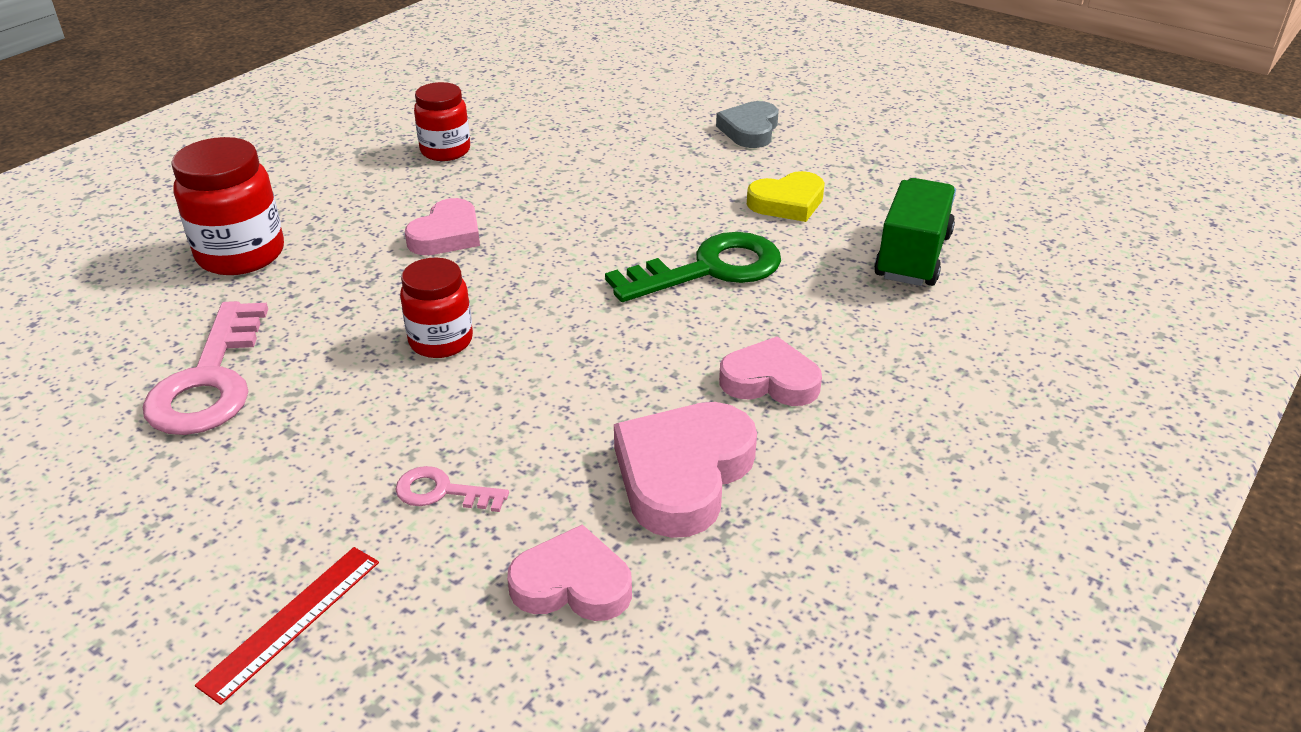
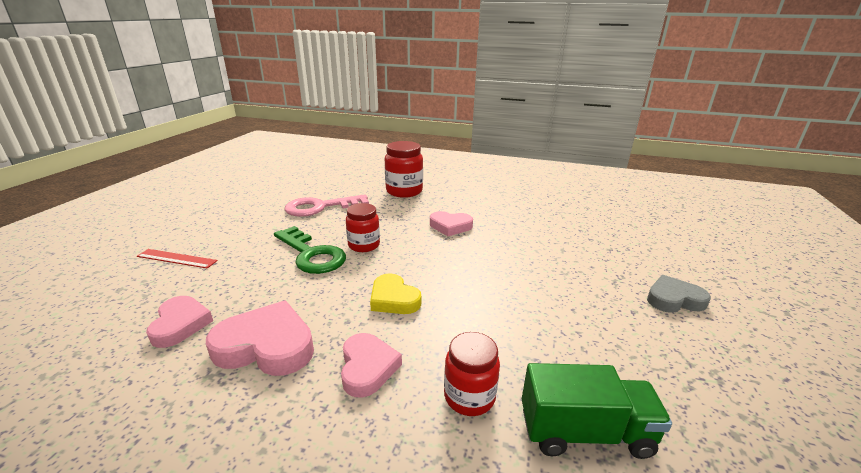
camera: 70 degrees right, 10 degrees down
(442, 492) = (252, 272): pink key -> none
(445, 151) = (522, 209): red jar -> red jar (469, 396)
(709, 269) = (479, 315): green key -> green key (311, 254)
(787, 203) = (594, 336): yellow heart -> yellow heart (393, 299)

